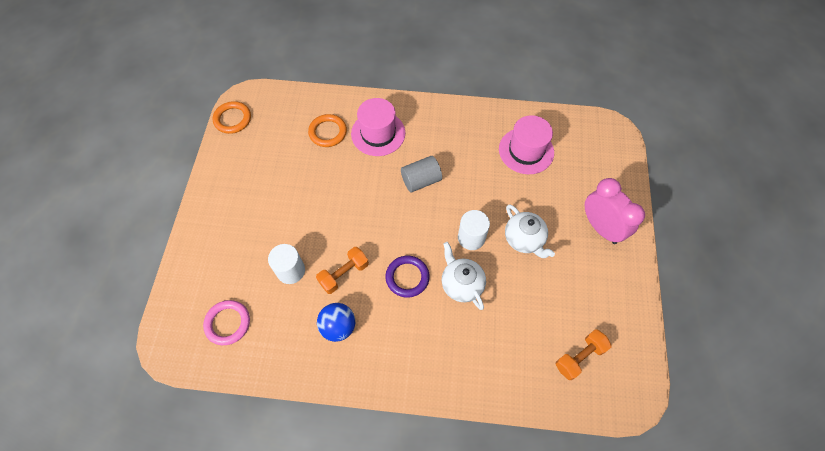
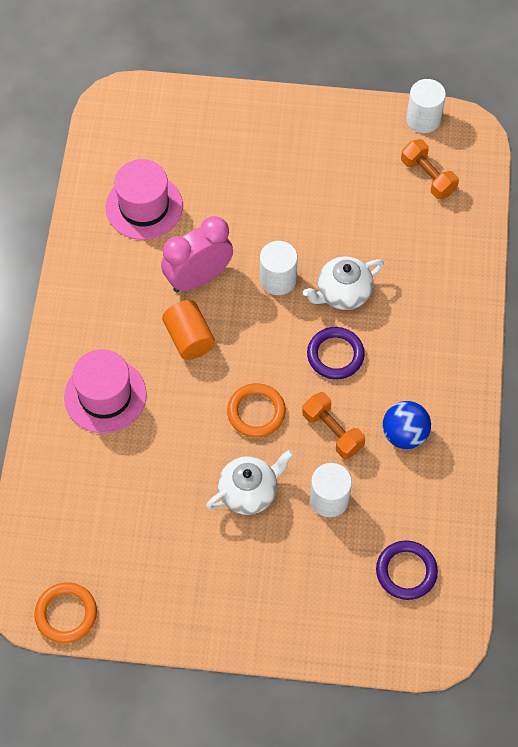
camera: 90 degrees left, 0 degrees up
(228, 323) = (406, 571): pink ring -> purple ring
(328, 132) = (99, 466): orange ring -> orange ring (256, 412)
(421, 180) = (189, 338): grey cylinder -> orange cylinder
(524, 239) = (280, 220): white teapot -> white teapot (249, 492)
(600, 227) = (262, 135): pink clock -> pink clock (198, 278)
(640, 356) = (423, 119): none -> white cylinder

